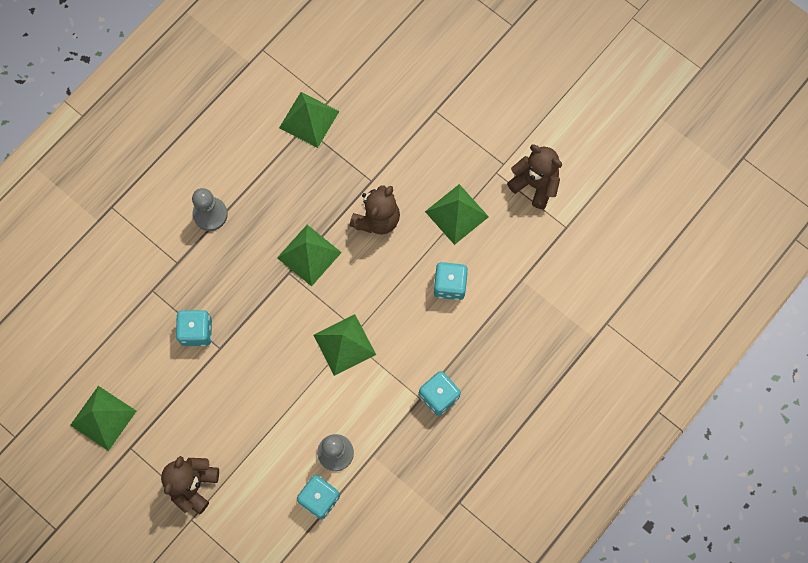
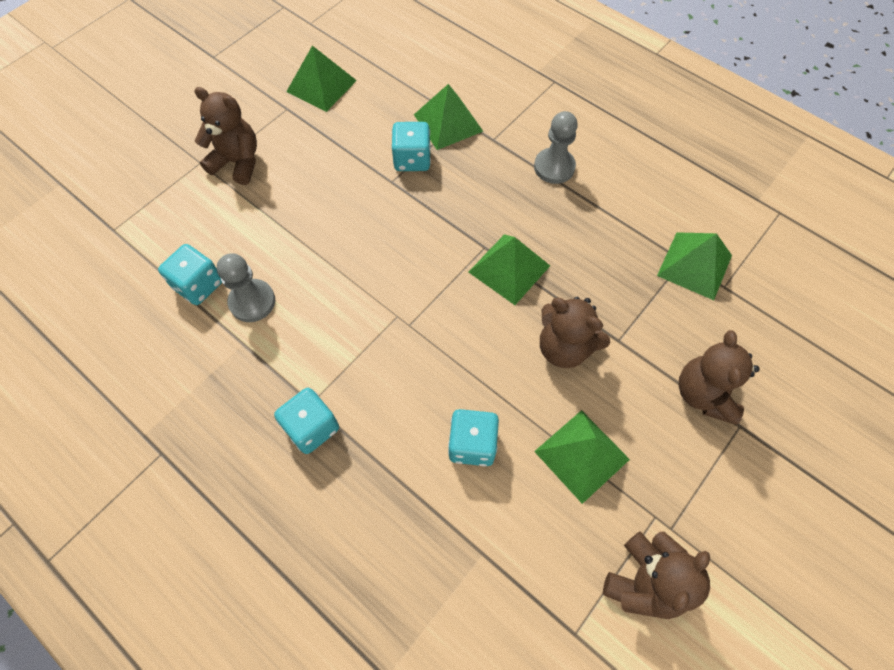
camera: 90 degrees right, 10 degrees down
(344, 344) = (390, 310): green pyramid -> green pyramid (448, 122)
(413, 130) = (703, 394): none -> brown teddy bear

